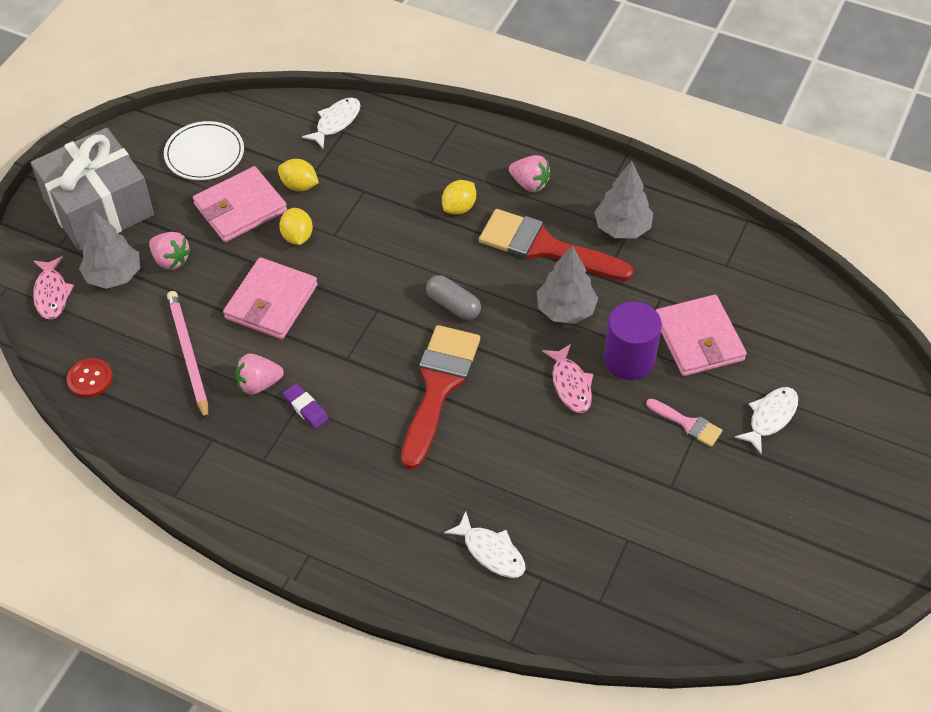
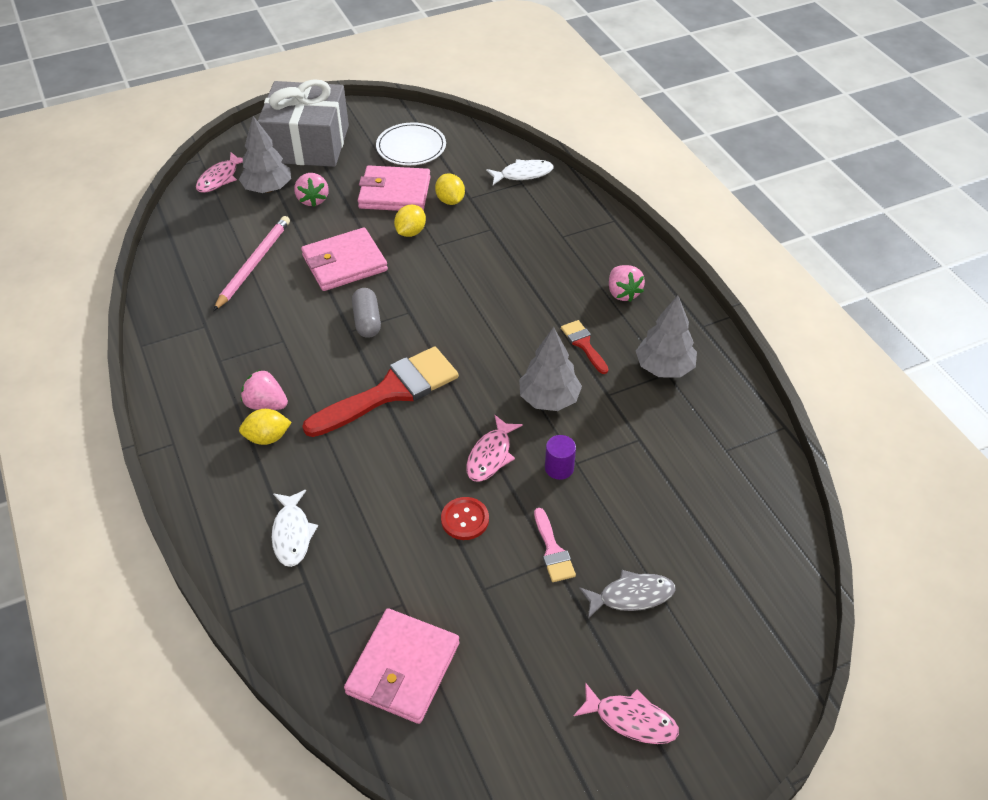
camera: 40 degrees right, 5 degrees down
(90, 379) = (180, 242): red button -> red button (465, 519)
(258, 384) = (274, 310): pink strawberry -> pink strawberry (266, 404)
(305, 408) = (285, 345): purple eraser -> none
(453, 305) = (466, 342): grey capsule -> grey capsule (367, 321)
(459, 207) = (548, 278): yellow lemon -> yellow lemon (267, 437)
(544, 247) = (583, 344): red brush -> red brush, size x0.47
(629, 359) = (559, 468): purple cylinder -> purple cylinder, size x0.54
(698, 339) = (636, 491): pink wallet -> pink wallet (403, 668)
(770, 417) = (631, 596): white fish -> grey fish
(851, 500) = (631, 719): none -> pink fish

